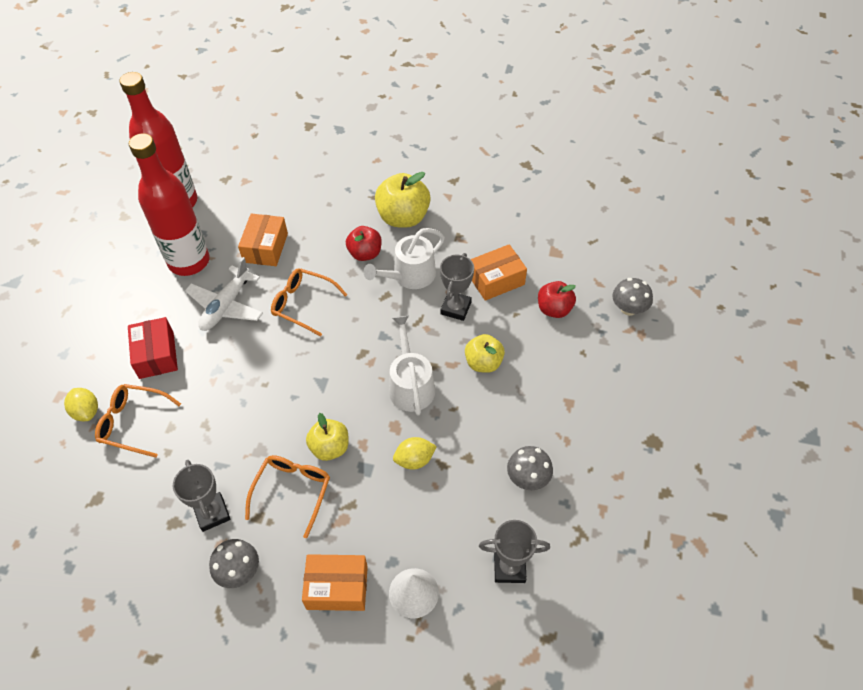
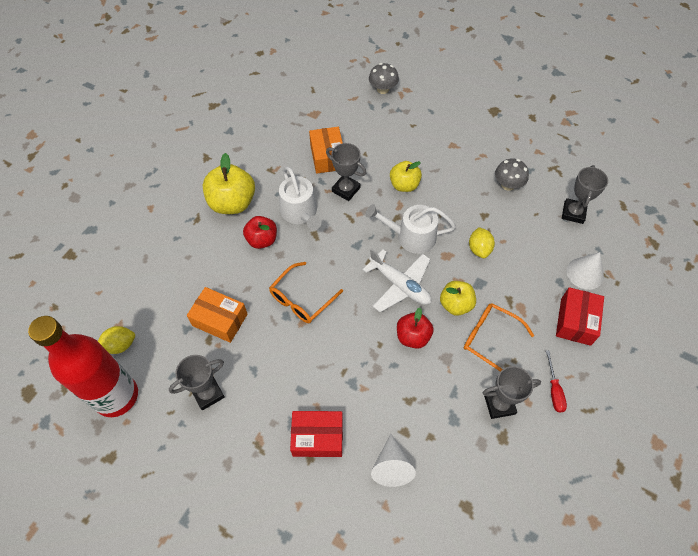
camera: 75 degrees left, 5 degrees up
(86, 411) = (366, 513): yellow lemon -> yellow lemon (120, 345)
(133, 423) = (391, 466): orange glasses -> white cone
(189, 261) = (208, 393): red bottle -> grey trophy
(226, 306) = (279, 365): white plane -> white plane (400, 285)
(239, 571) = (554, 390): grey mushroom -> red screwdriver
(337, 587) = (575, 321): orange box -> red box
(554, 309) = (368, 130): red apple -> red apple (413, 336)

